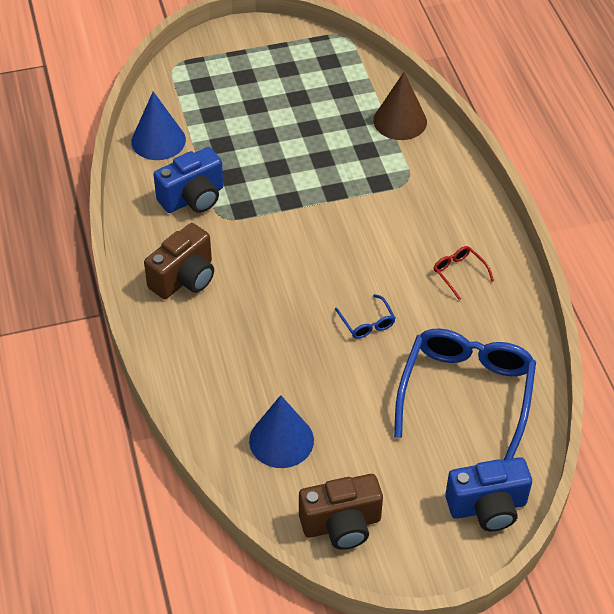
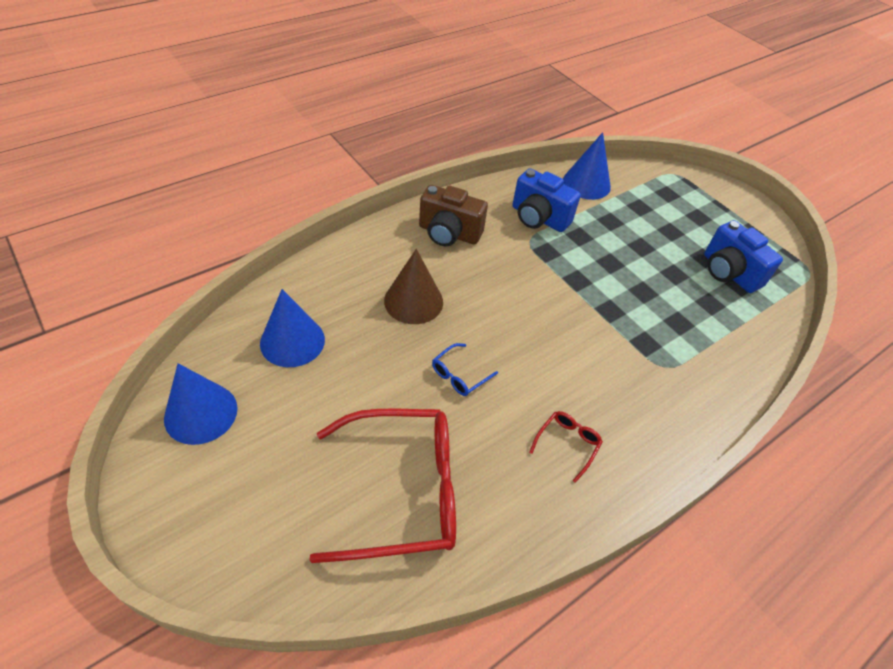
camera: 65 degrees right, 0 degrees up
(341, 525) = (201, 413): brown camera -> blue cone
(400, 121) = (738, 341): brown cone -> brown cone (413, 301)
(466, 394) = (400, 491): blue glasses -> red glasses
(487, 507) = (246, 552): blue camera -> blue camera (728, 273)

